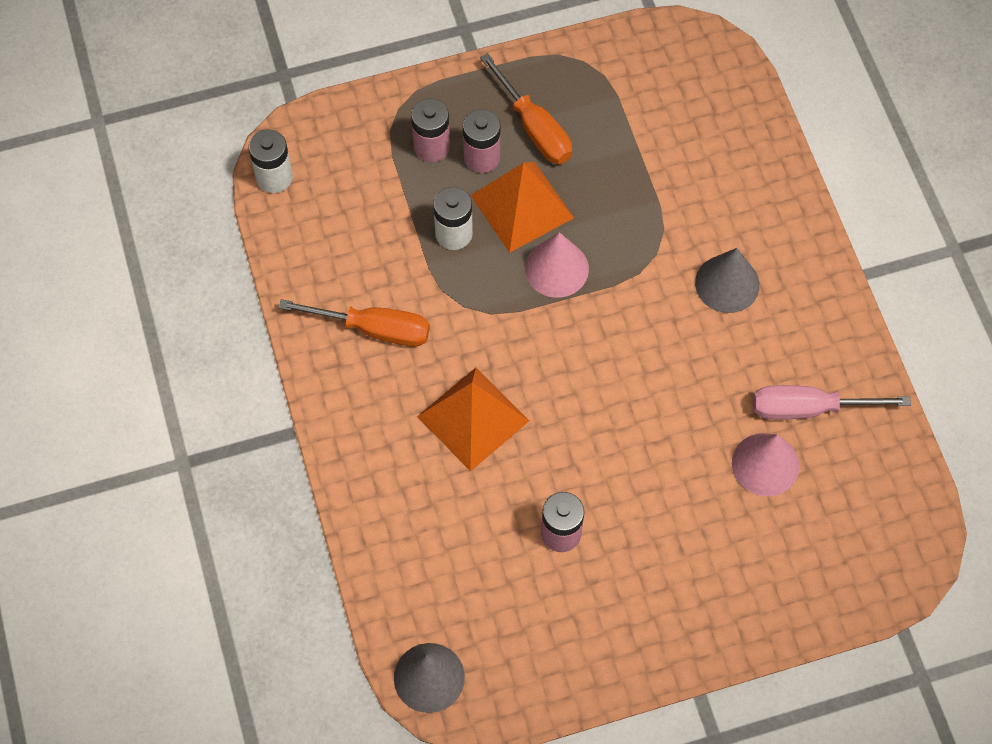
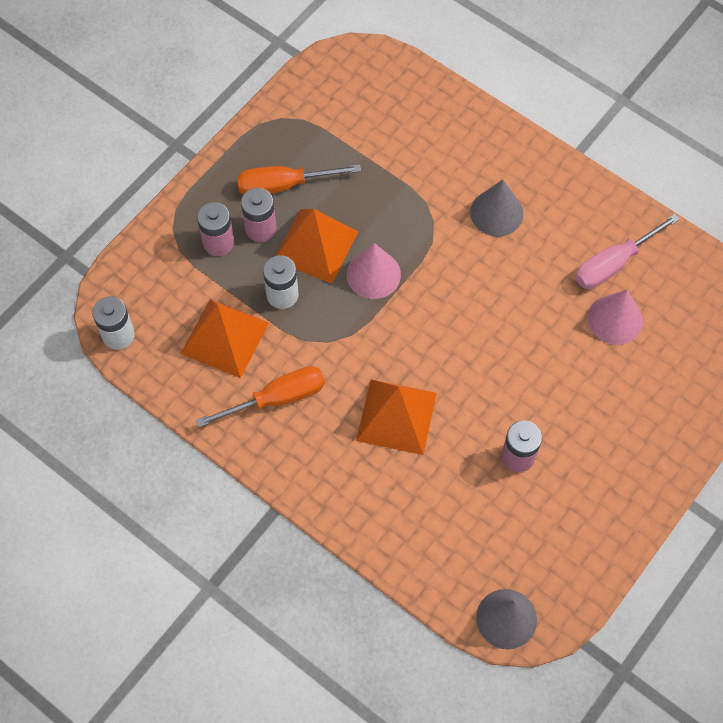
camera: 35 degrees left, 0 degrees up
(369, 241) = (225, 338): none -> orange pyramid
(535, 128) = (283, 185): orange screwdriver -> orange screwdriver turned 150 degrees clockwise

